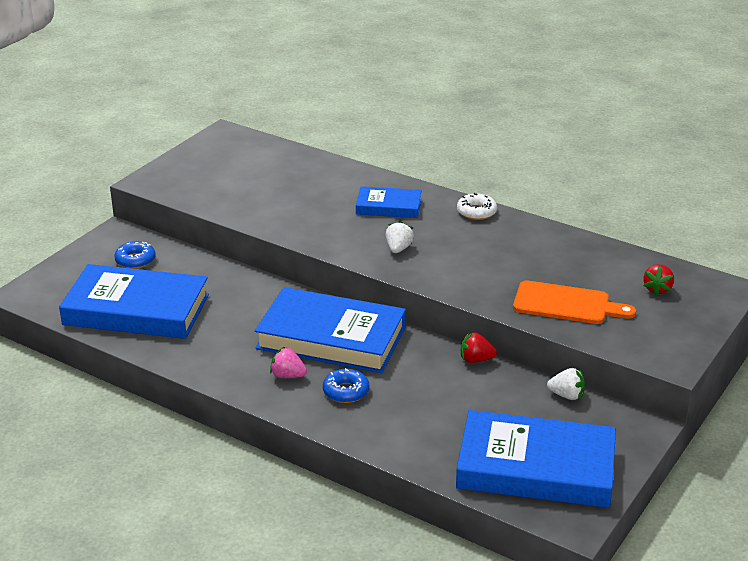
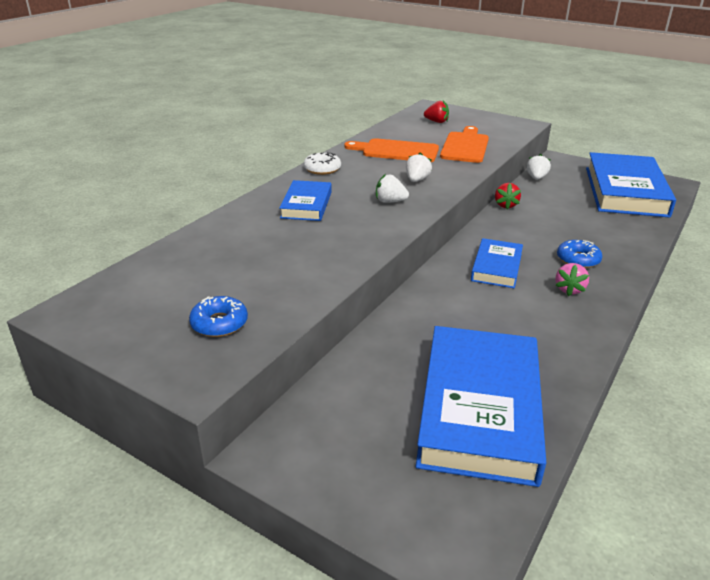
camera: 90 degrees left, 0 degrees up
(135, 260) = (351, 423): blue donut -> blue donut (219, 323)
(331, 338) = (496, 267): blue book -> blue book, size x0.52
(454, 266) = (417, 180): none -> white strawberry
(538, 256) = (396, 151): none -> orange cutting board

